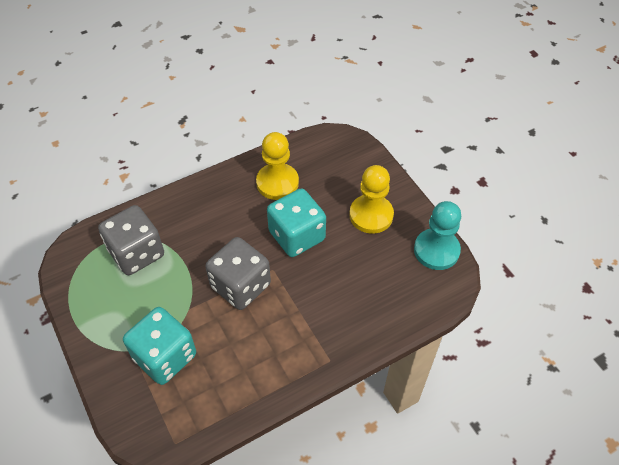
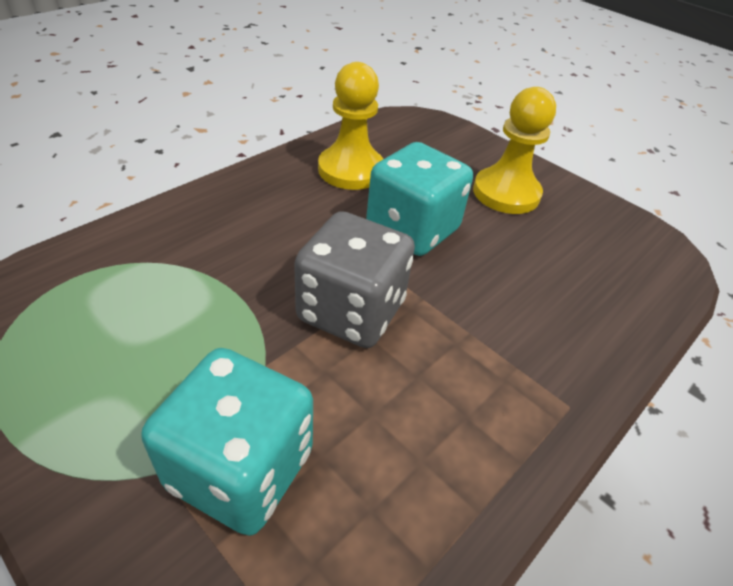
camera: 20 degrees left, 10 degrees down
(137, 253) = (135, 288): grey dice -> none
(436, 250) = (621, 223): turquoise pawn -> none

